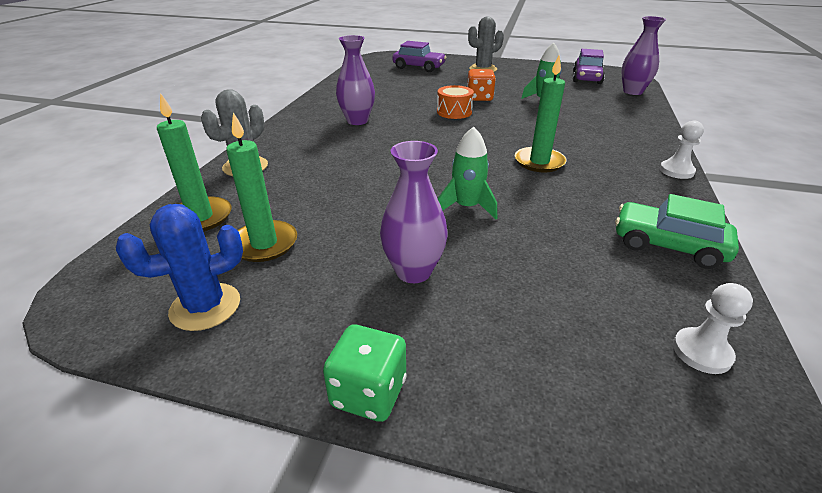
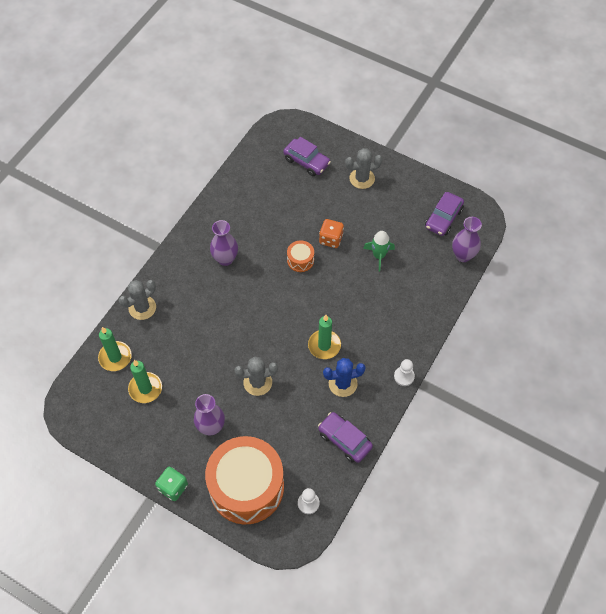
camera: 15 degrees right, 25 degrees up
(205, 307) = (116, 426): blue cactus -> blue cactus (343, 384)
(466, 207) = (257, 382): green rocket -> grey cactus
(545, 352) = (246, 487): none -> orange drum
(668, 245) = (344, 440): green car -> purple car

